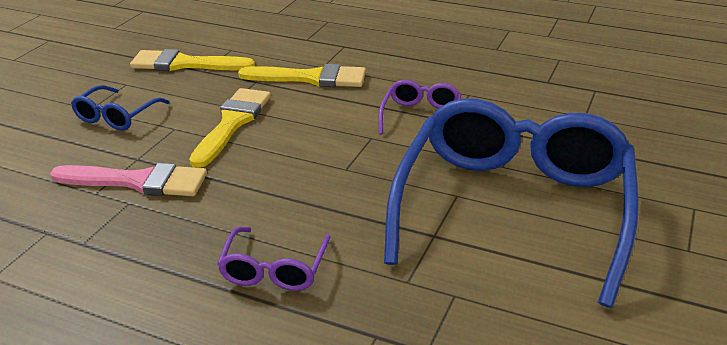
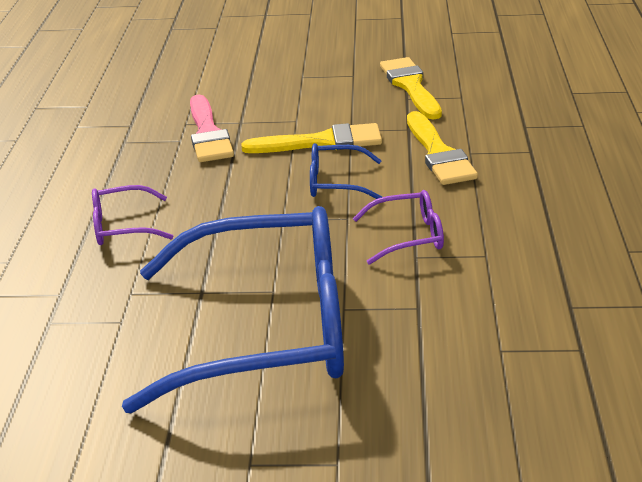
camera: 70 degrees right, 0 degrees up
(116, 116) = (296, 91): blue glasses -> blue glasses (335, 182)

